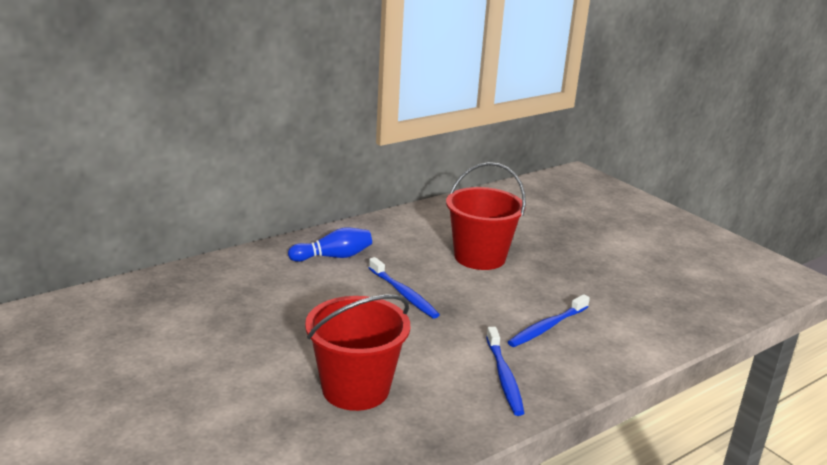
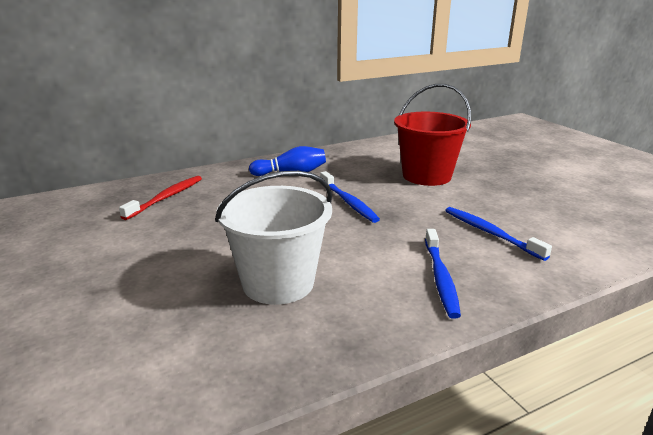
camera: 10 degrees right, 0 degrees up
(206, 294) = (166, 198): none -> red toothbrush
(355, 389) = (278, 283): red bucket -> white bucket
(547, 327) = (491, 233): blue toothbrush -> blue toothbrush turned 90 degrees clockwise

